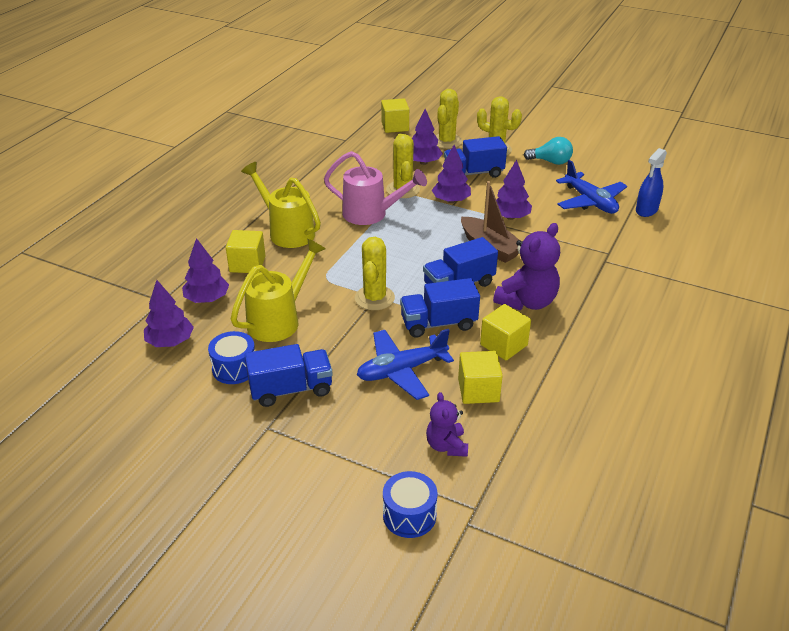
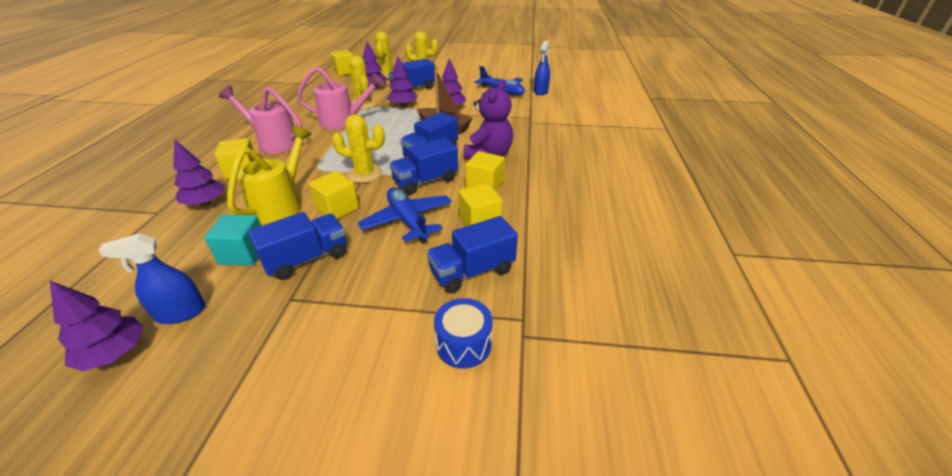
camera: 20 degrees left, 0 degrees up
(170, 342) = (169, 245): purple tree -> purple tree (115, 353)
(174, 416) = (181, 313): none -> blue spray bottle
(234, 368) = (244, 253): blue drum -> turquoise cube
(287, 232) = (274, 143): yellow watering can -> pink watering can
(334, 337) = (337, 208): none -> yellow cube
(374, 298) = (365, 174): yellow cactus -> yellow cactus turned 75 degrees counterclockwise
(401, 370) = (407, 221): blue plane -> blue plane turned 105 degrees clockwise
(446, 446) = (472, 271): purple teddy bear -> blue truck
(551, 162) = (464, 76): turquoise light bulb -> none

